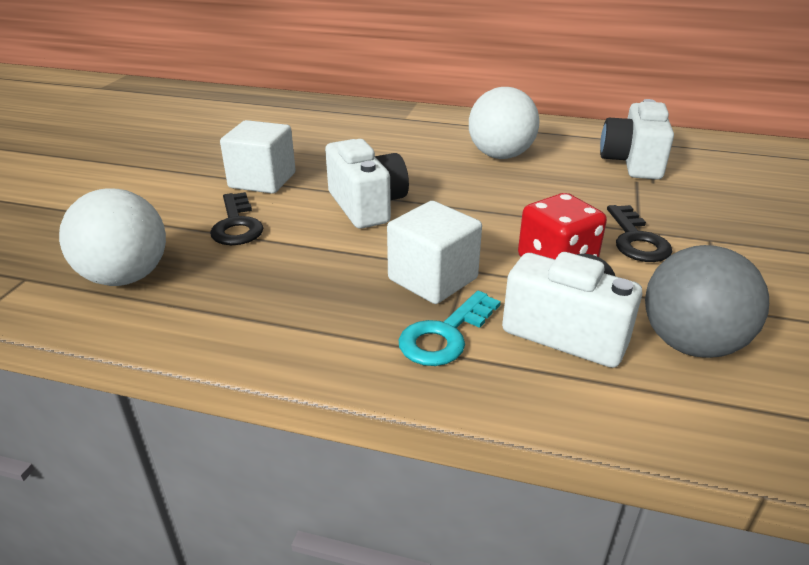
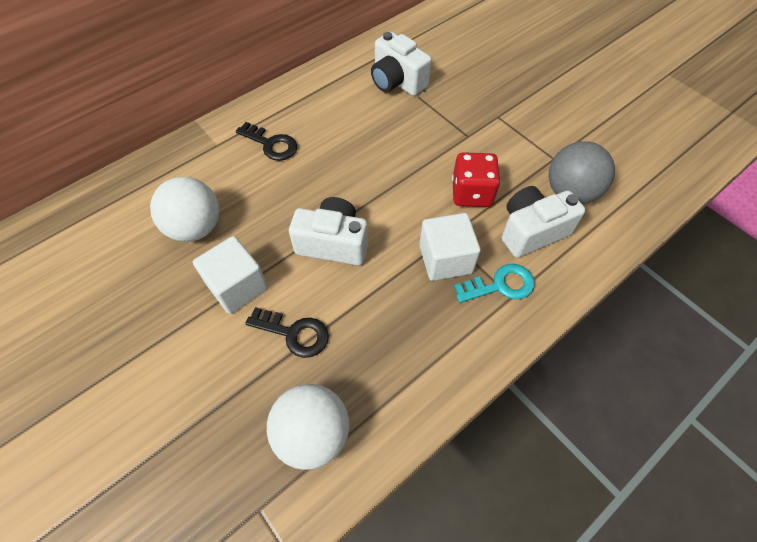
camera: 55 degrees left, 25 degrees up
(445, 335) = (500, 285): turquoise key -> turquoise key turned 90 degrees counterclockwise
(500, 155) = (330, 133): white ball -> white ball (195, 227)
(636, 240) = (476, 144): black key -> black key (271, 144)

